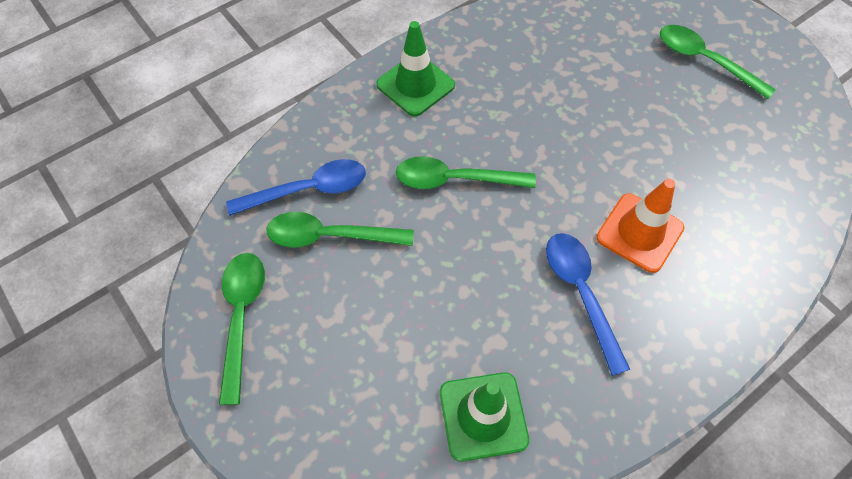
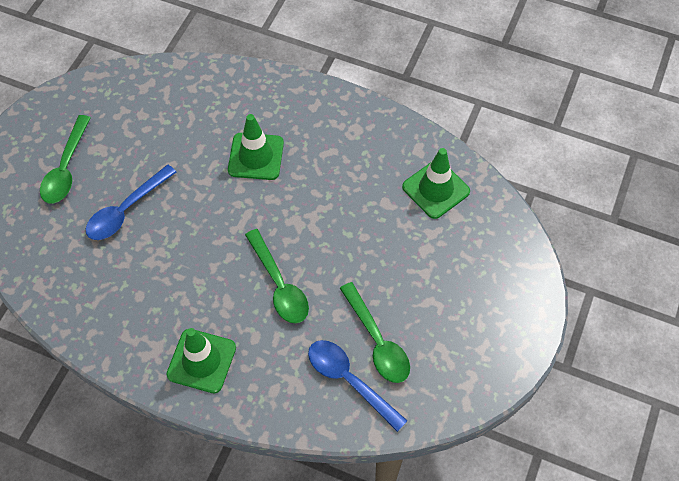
camera: 120 degrees left, 0 degrees up
(241, 317) = (471, 360): green spoon -> none
(580, 293) = (323, 172): blue spoon -> blue spoon (126, 210)
(639, 232) = (256, 156): orange traffic cone -> green traffic cone

